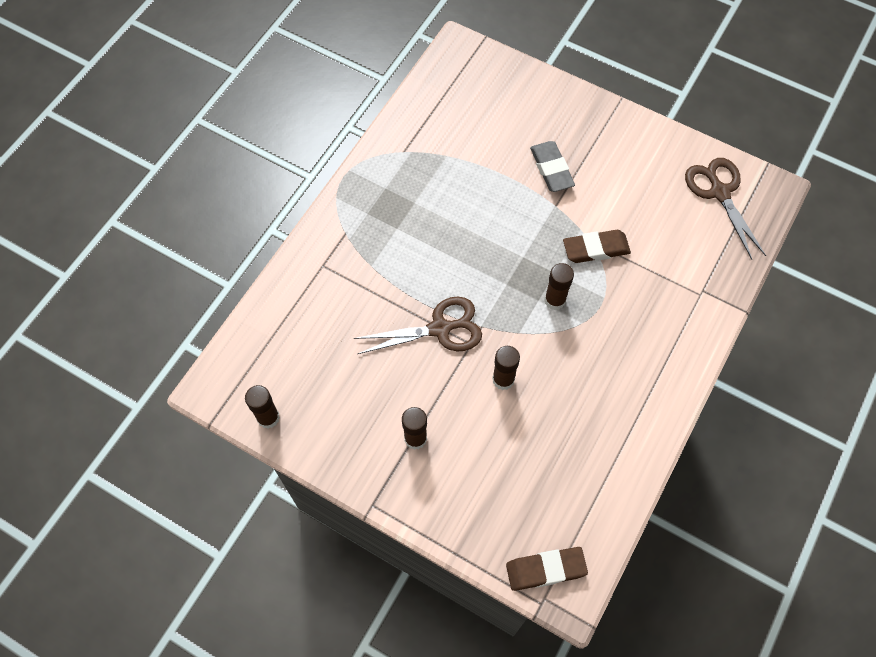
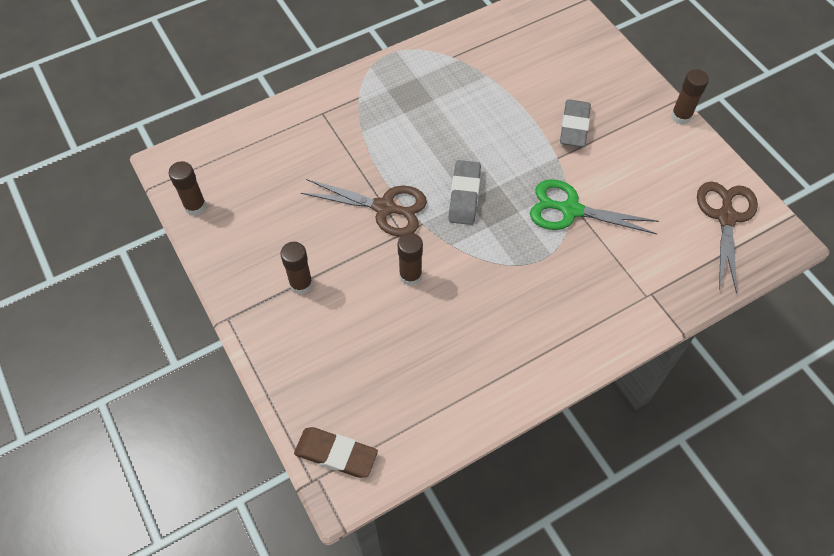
camera: 30 degrees right, 5 degrees down
(500, 281) = (464, 195): none -> grey eraser
(555, 300) = (502, 234): brown glue stick -> brown glue stick (680, 116)
(595, 249) = (570, 210): brown eraser -> green scissors

